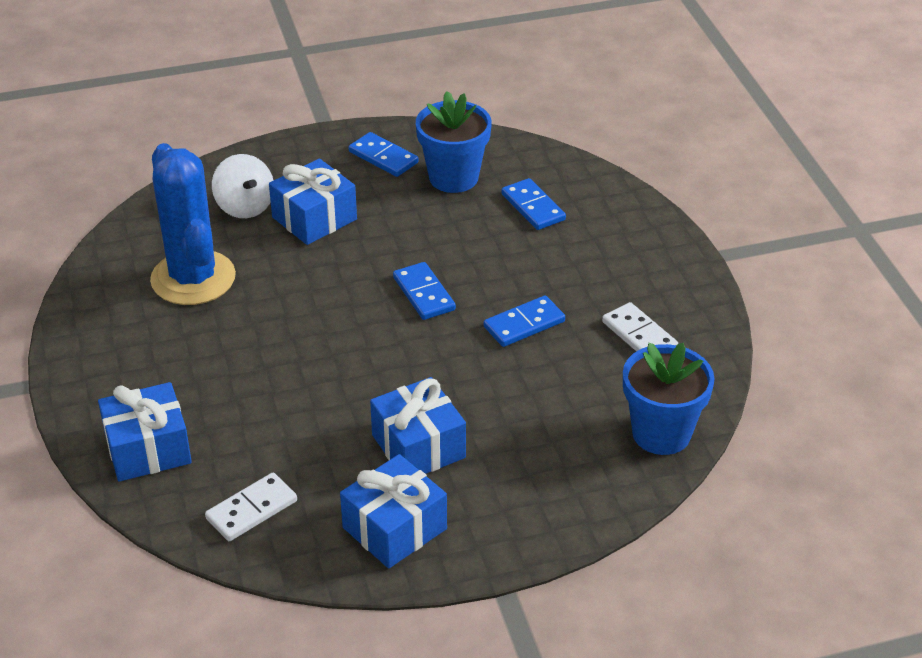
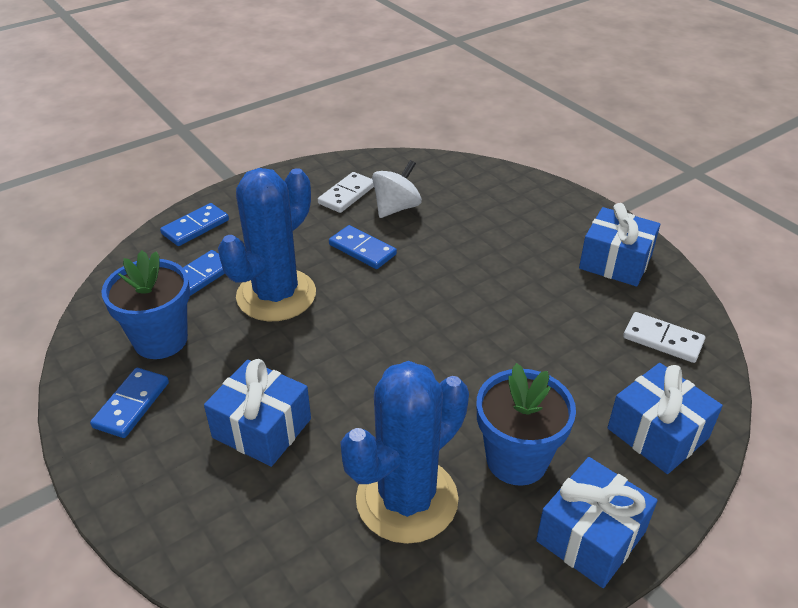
camera: 110 degrees left, 0 degrees up
(245, 206) = (258, 501): white spinning top -> white spinning top (396, 208)
(418, 446) = (530, 271): blue gift -> blue gift (590, 536)
(424, 294) = (350, 314): blue domino -> blue domino (195, 227)
(479, 251) = (276, 295): none -> blue cactus
(661, 433) = (442, 171): blue flower pot -> blue flower pot (516, 460)

